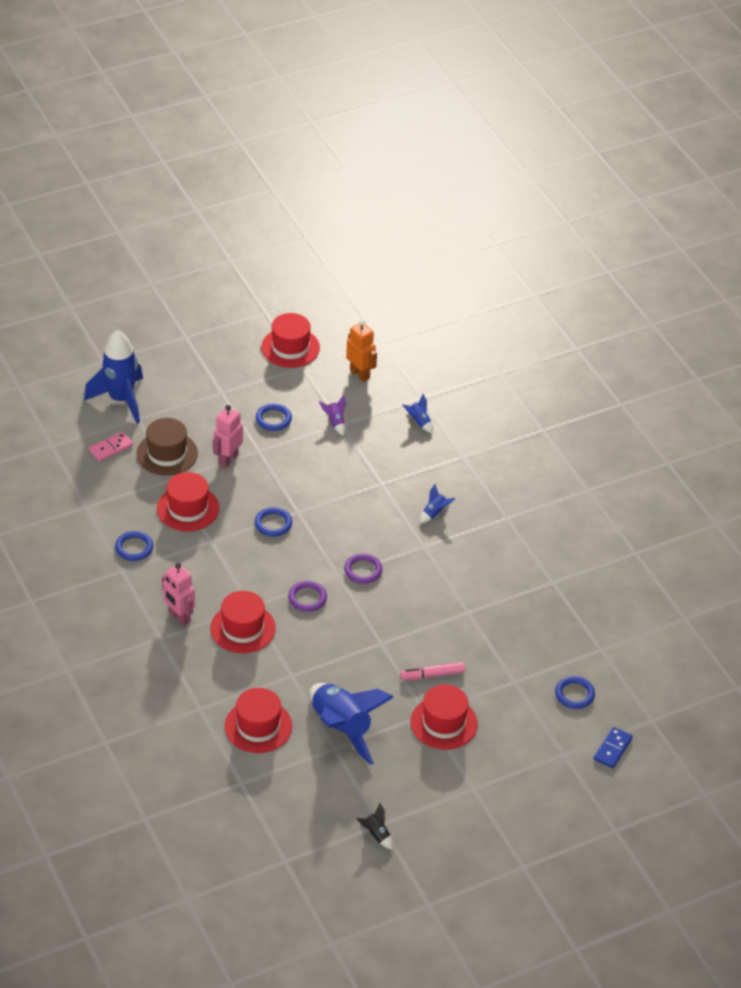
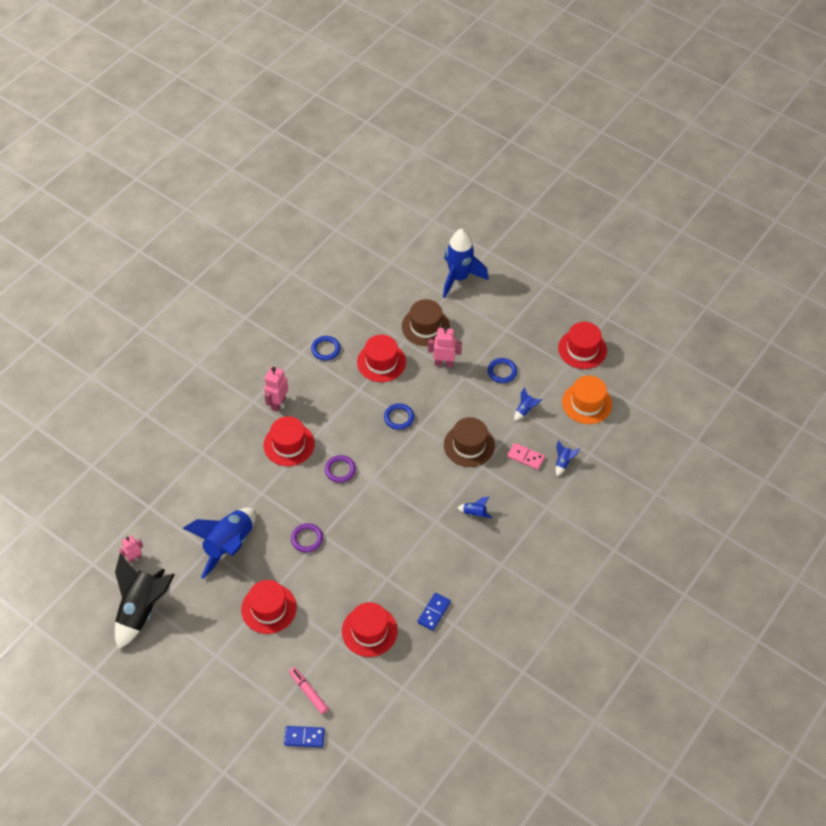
camera: 65 degrees right, 10 degrees up
(111, 448) = (409, 294): pink domino -> pink domino (525, 457)
(258, 726) = (204, 494): red hat -> red hat (369, 631)
(302, 819) = (134, 558): none -> pink robot
(335, 422) = (525, 410): purple rocket -> blue rocket
(348, 483) = (469, 445): none -> brown hat
(360, 374) = (587, 403): orange robot -> orange hat
(363, 570) = (388, 492): purple ring -> purple ring (307, 539)
(376, 835) = (142, 609): black rocket -> black rocket, size x2.45
(432, 675) = (311, 581): pink marker -> pink marker (308, 692)
(530, 592) = (434, 612): none -> blue domino
(574, 694) = (345, 687): blue ring -> none

